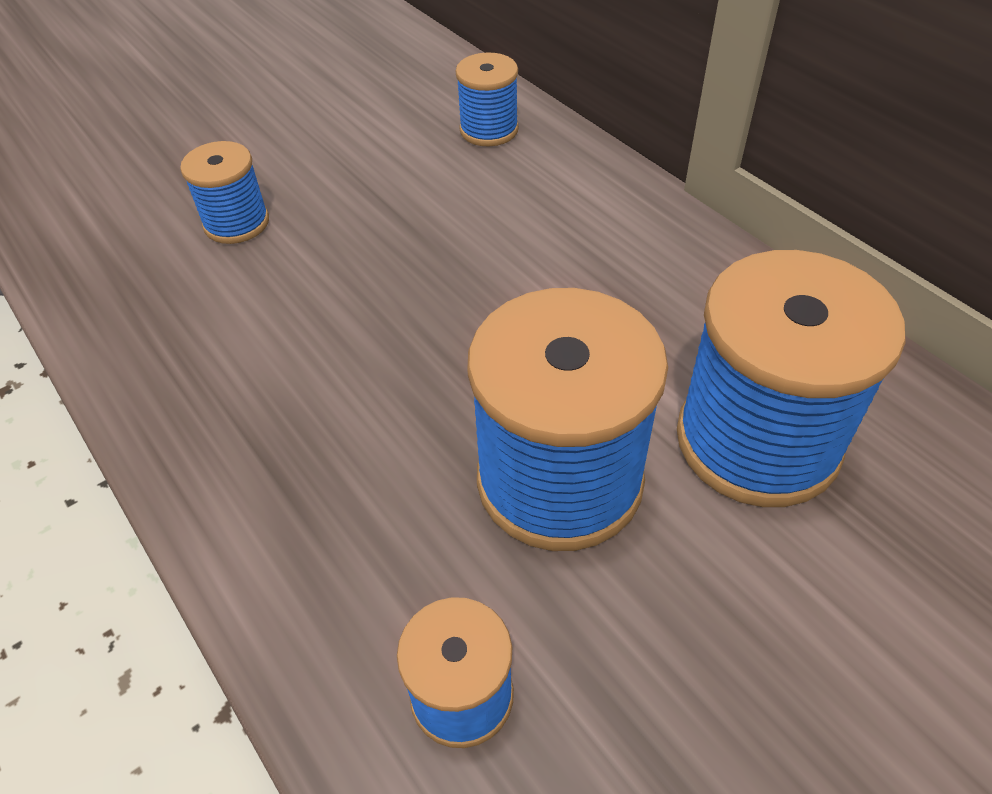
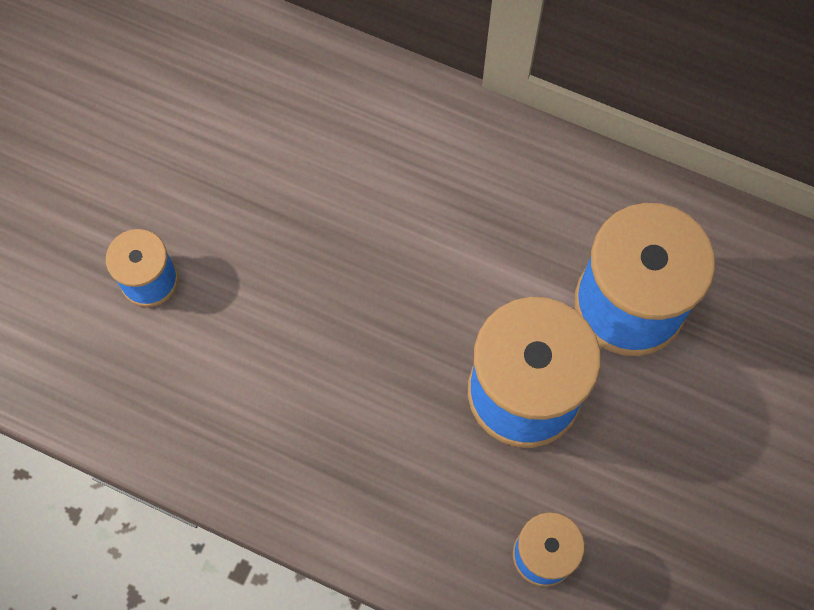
camera: 30 degrees left, 20 degrees up
(489, 130) = (290, 82): blue spool -> none

